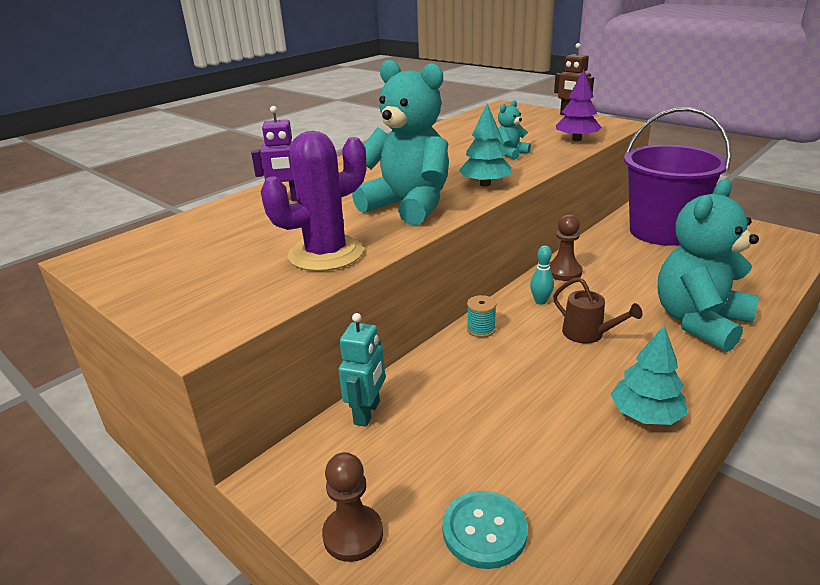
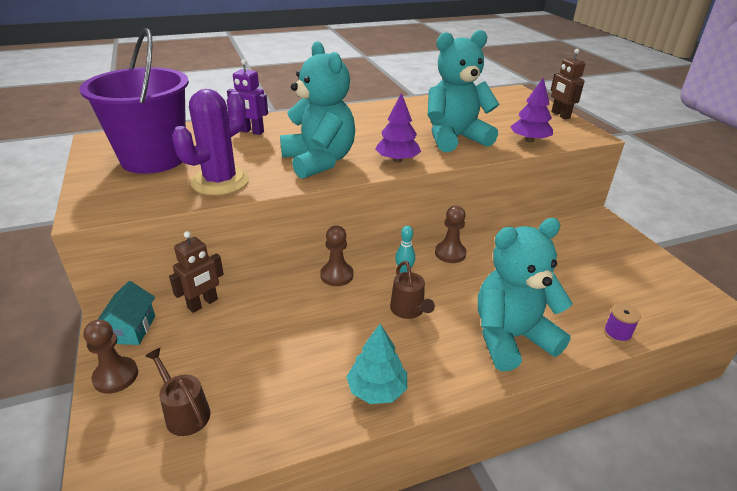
camera: 25 degrees right, 5 degrees up
(309, 476) = (131, 329): none -> turquoise house
(326, 254) = (220, 181): purple cactus -> purple cactus turned 45 degrees counterclockwise
(367, 413) = (203, 304): turquoise robot -> brown robot
(481, 329) = (337, 275): turquoise spool -> brown pawn
(484, 530) = (185, 412): turquoise button -> brown watering can
(485, 184) = (397, 160): turquoise tree -> purple tree
(510, 154) = (455, 138): turquoise teddy bear -> turquoise teddy bear, size x2.23
(661, 232) = (577, 247): purple bucket -> purple bucket (154, 159)
(770, 287) = (617, 333): none -> purple spool

